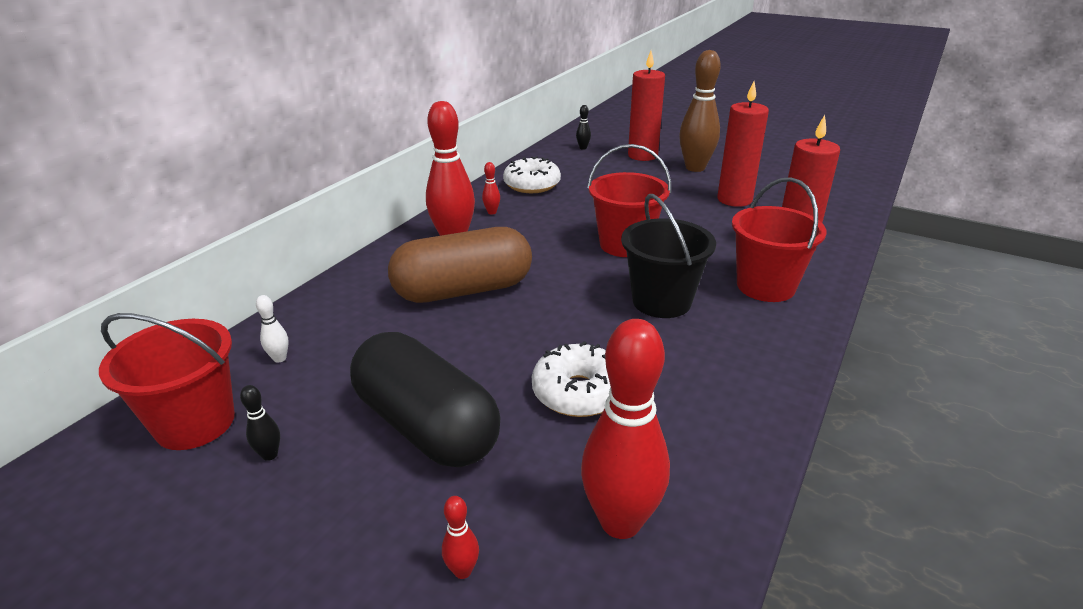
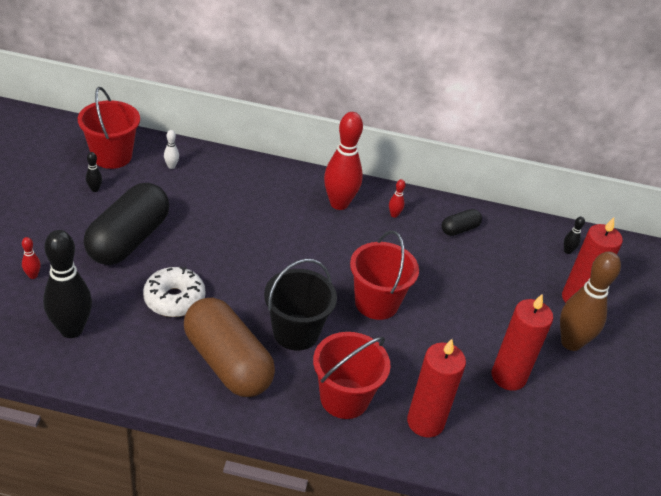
camera: 65 degrees right, 10 degrees up
(463, 290) = (271, 224): brown capsule -> brown capsule (227, 362)
(532, 185) = (459, 229): white donut -> black capsule
(620, 522) = (71, 329): red bowling pin -> black bowling pin

